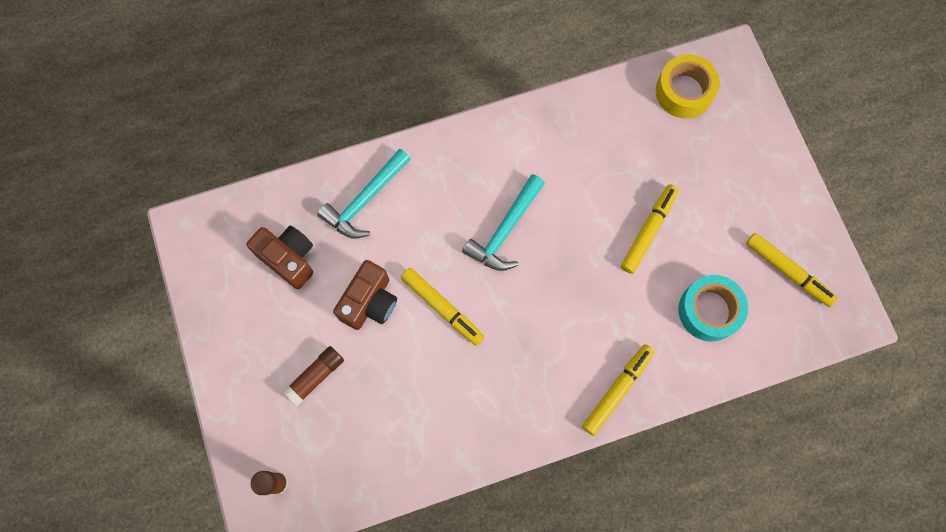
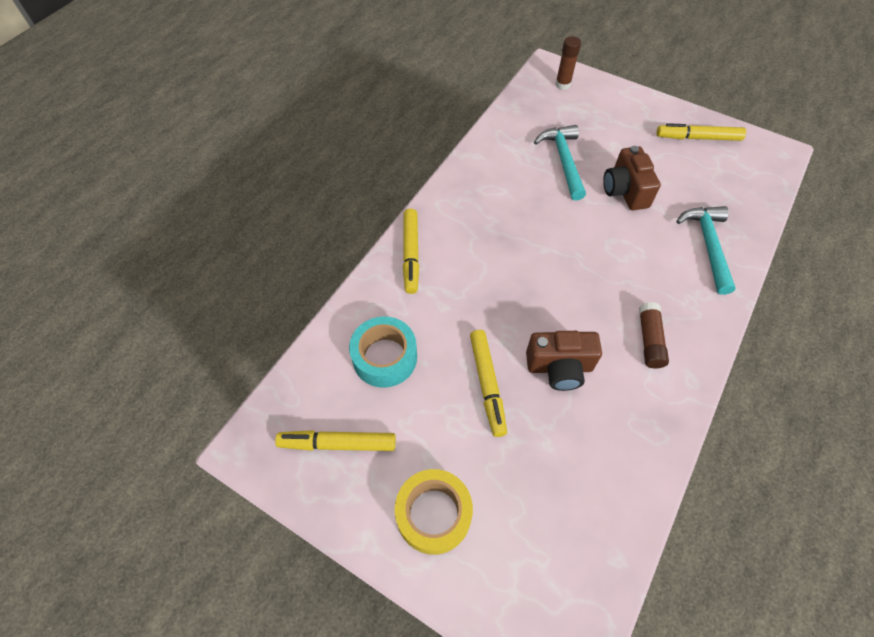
camera: 140 degrees right, 15 degrees down
(288, 259) = (702, 178): brown camera -> brown camera (559, 367)
(316, 376) = (605, 136): brown glue stick -> brown glue stick (649, 340)
(442, 308) = (577, 220): yellow marker -> yellow marker (698, 138)
(505, 230) = (594, 299): turquoise hammer -> turquoise hammer (563, 161)
(684, 92) = (577, 559): yellow tape -> yellow tape (433, 514)

